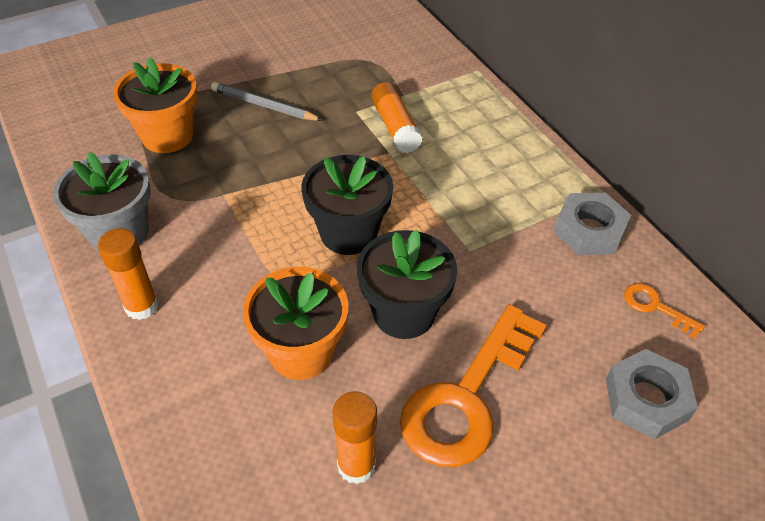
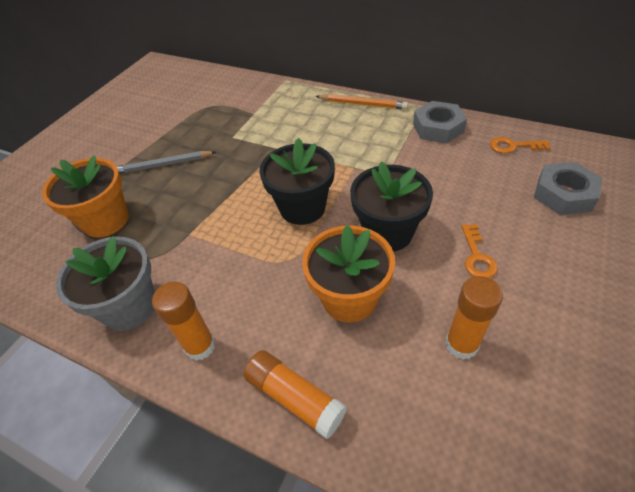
camera: 30 degrees left, 0 degrees up
(395, 127) = (267, 133): orange glue stick -> orange glue stick (295, 398)
(466, 397) = (477, 256): orange key -> orange key, size x0.44
(534, 150) = (363, 104): none -> orange pencil

